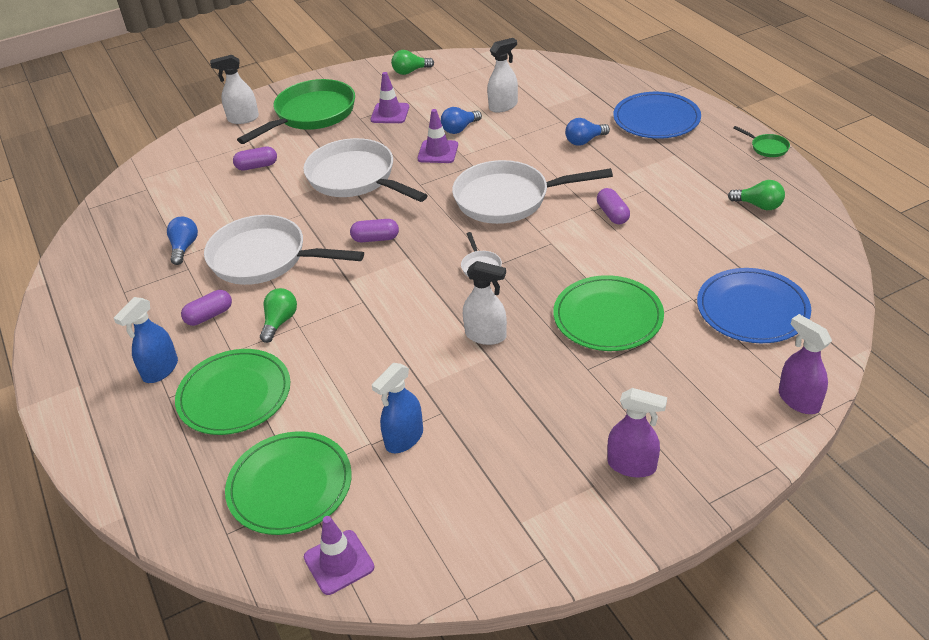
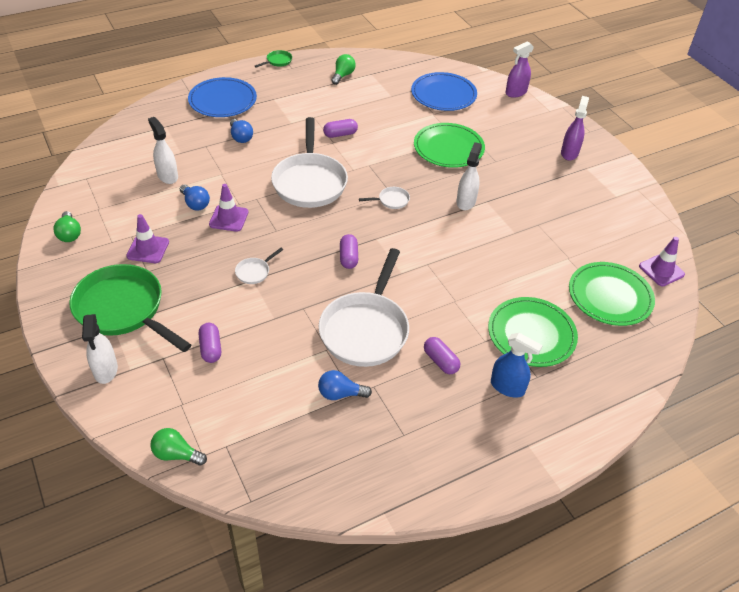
camera: 95 degrees left, 5 degrees up
(280, 322) = (449, 313): green light bulb -> green light bulb (176, 454)
(355, 178) = (254, 272): white pan -> white pan, size x0.40
(404, 439) = (562, 242): blue spray bottle -> none

